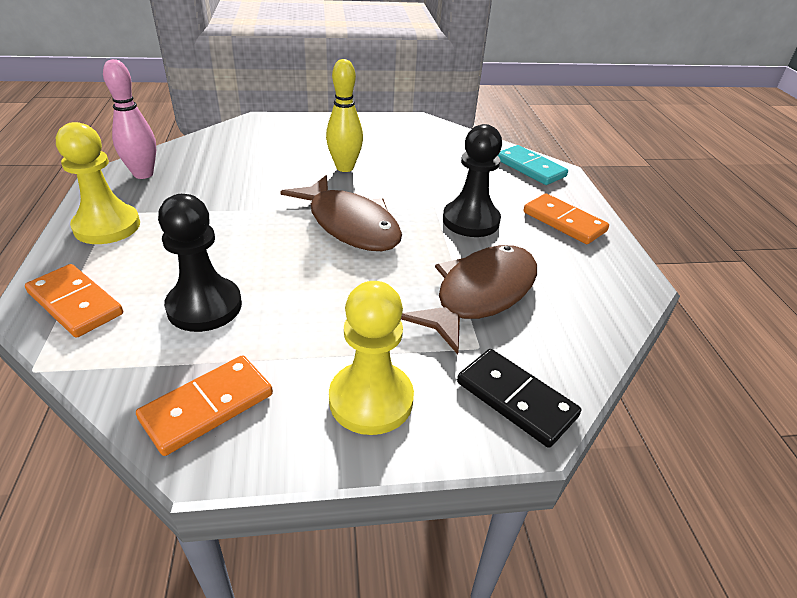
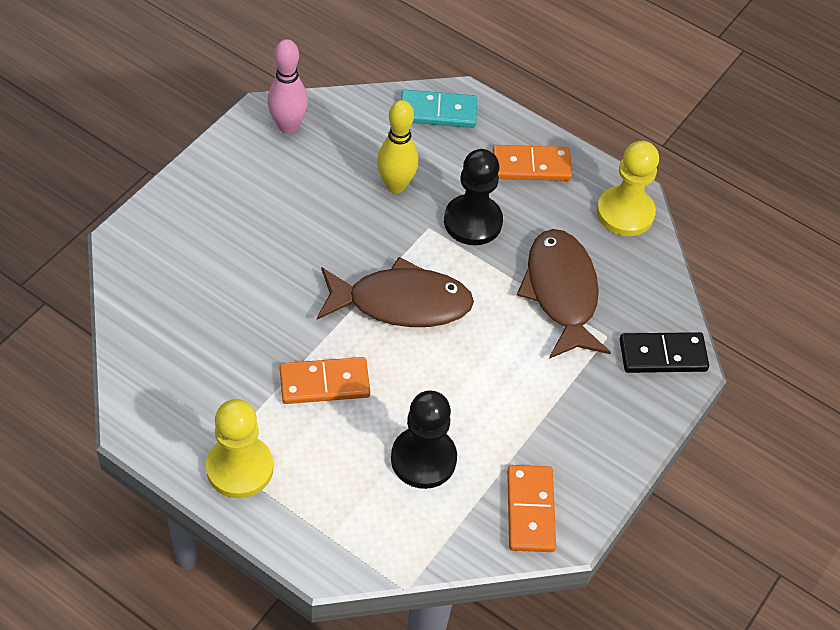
camera: 50 degrees left, 15 degrees up
(75, 303) = (344, 535): orange domino -> orange domino (324, 383)
(143, 174) = (159, 398): pink bowling pin -> pink bowling pin (288, 126)
(345, 168) = (303, 240): yellow bowling pin -> yellow bowling pin (396, 185)
(371, 400) = (599, 425): yellow pawn -> yellow pawn (625, 213)

